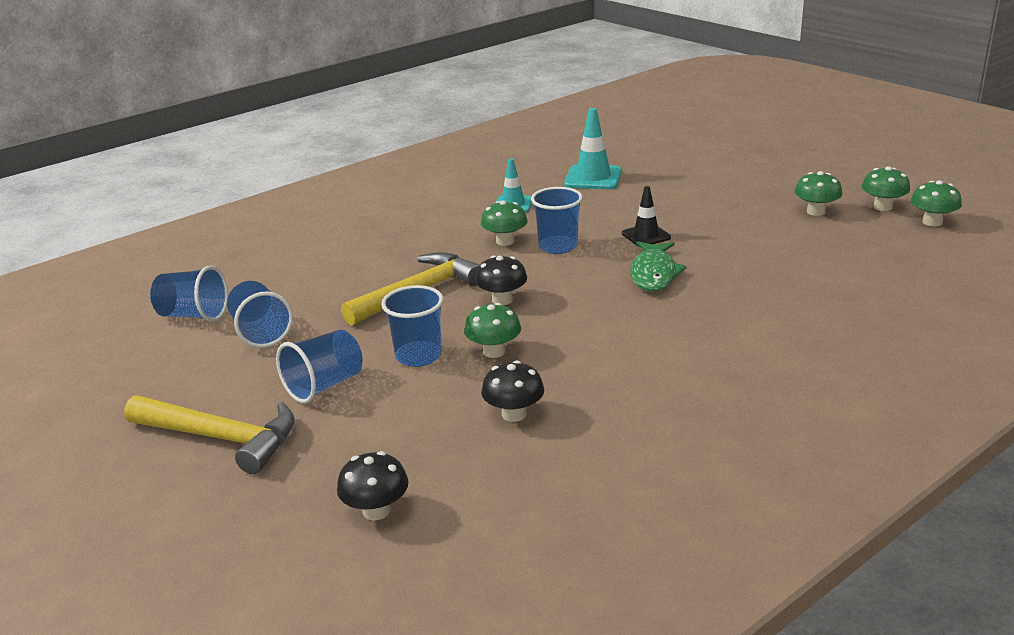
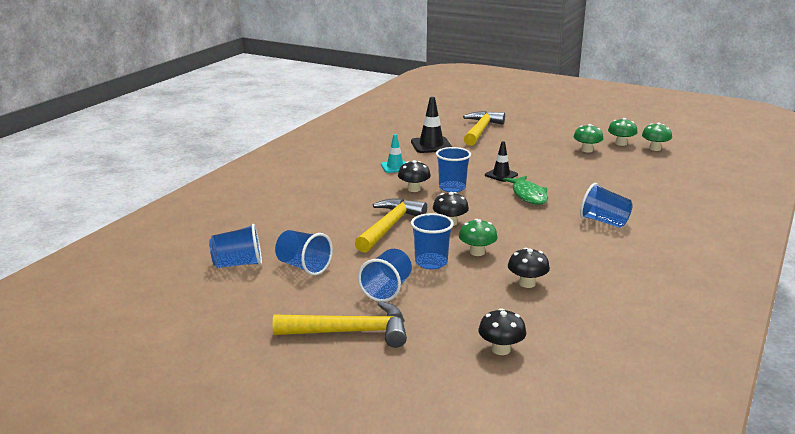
camera: 25 degrees left, 5 degrees down
(505, 241) = (414, 189): green mushroom -> black mushroom
(593, 178) = (431, 145): turquoise traffic cone -> black traffic cone
(685, 162) = (480, 130): none -> yellow hammer
(726, 335) = (604, 222): none -> blue cup

